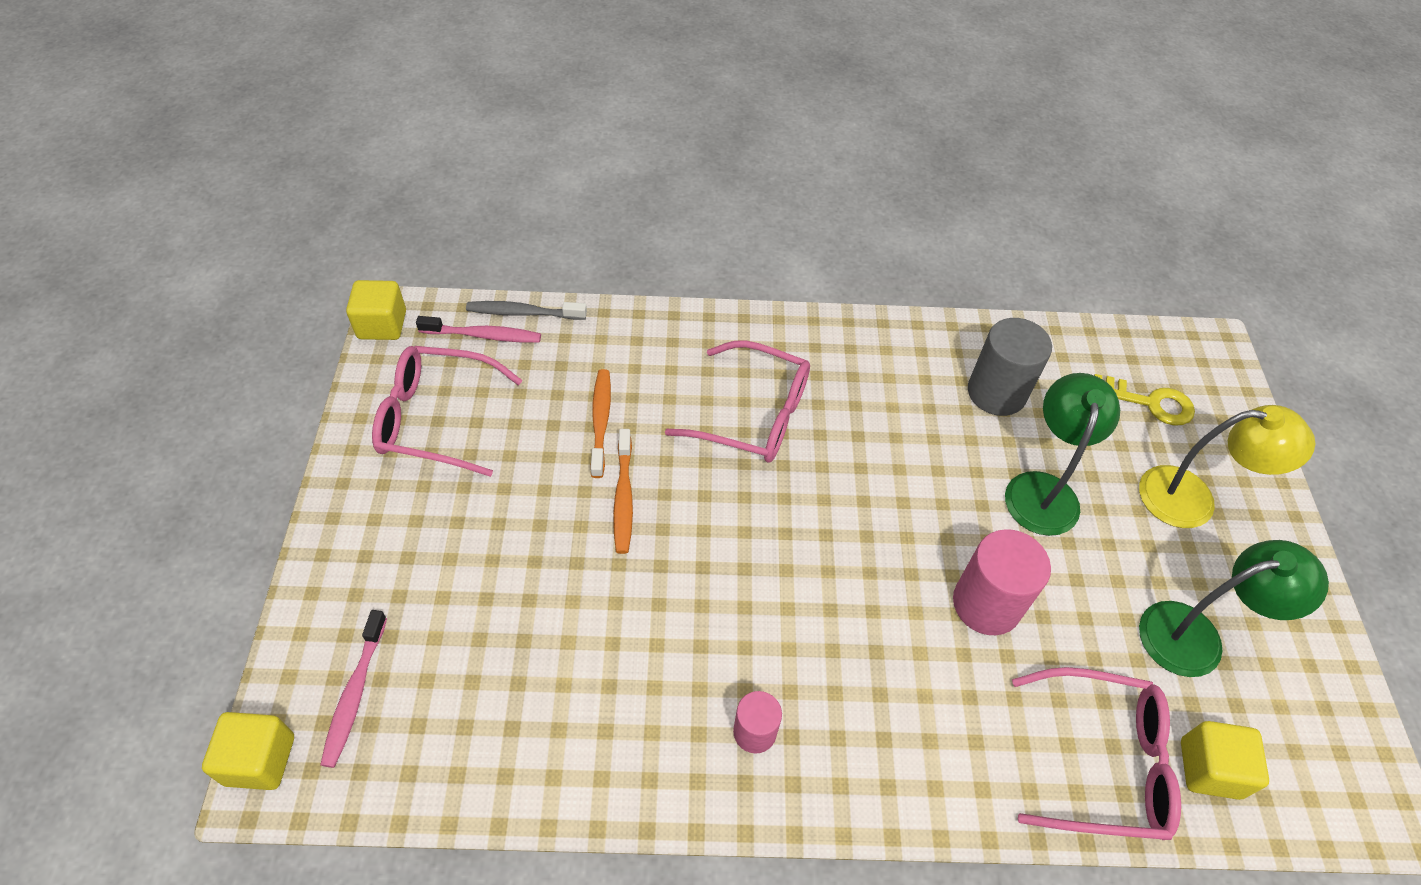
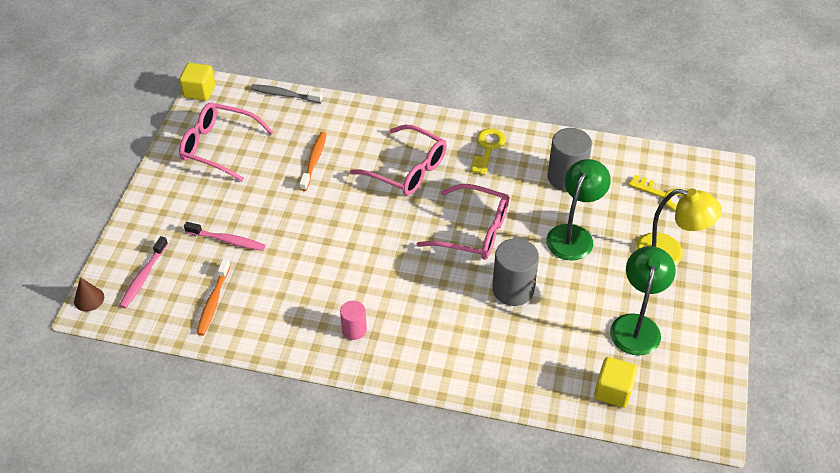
camera: 15 degrees right, 5 degrees down
(260, 760) = (89, 299): yellow cube -> brown cone
(483, 335) = (257, 105): pink toothbrush -> pink toothbrush (227, 240)
(623, 497) = (315, 203): orange toothbrush -> orange toothbrush (213, 302)
(864, 361) = (488, 148): none -> yellow key
(986, 604) = (513, 289): pink cylinder -> grey cylinder
(1102, 762) = (550, 377): pink glasses -> pink glasses (473, 231)
(1196, 635) = (636, 325): green lamp -> green lamp turned 75 degrees counterclockwise

